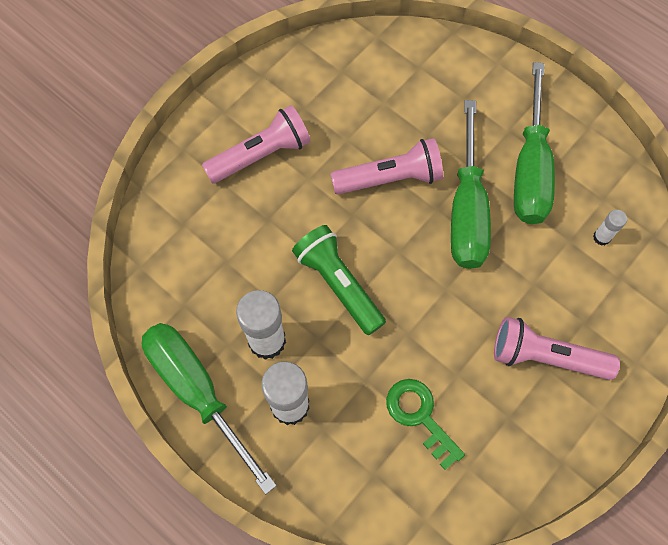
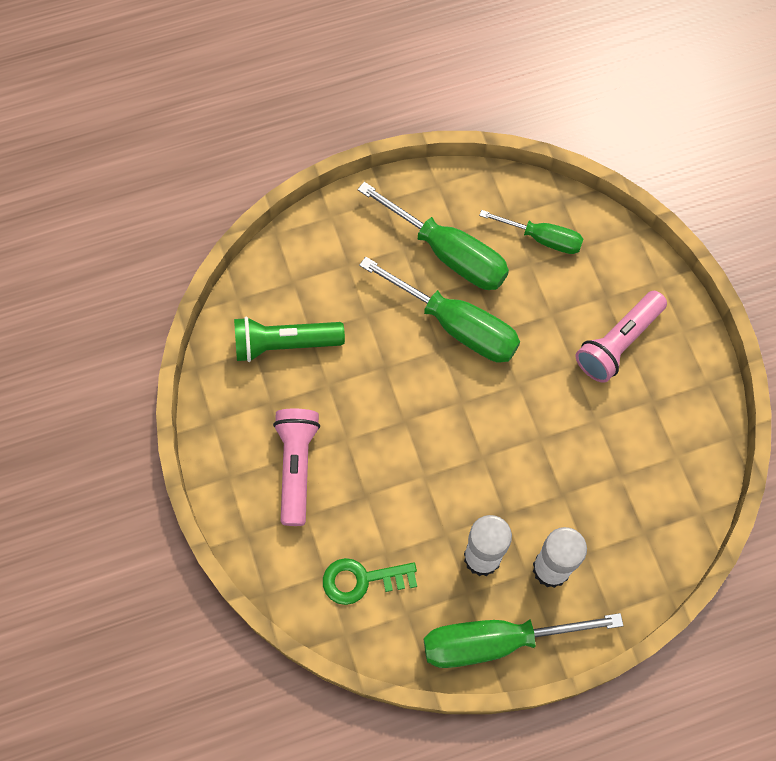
camera: 60 degrees left, 0 degrees up
(338, 284) = (464, 469): green flashlight -> green flashlight (285, 344)
(390, 178) = (388, 370): pink flashlight -> none
(420, 416) = (616, 469): green key -> green key (362, 580)
(601, 237) = (542, 238): white glue stick -> green screwdriver

